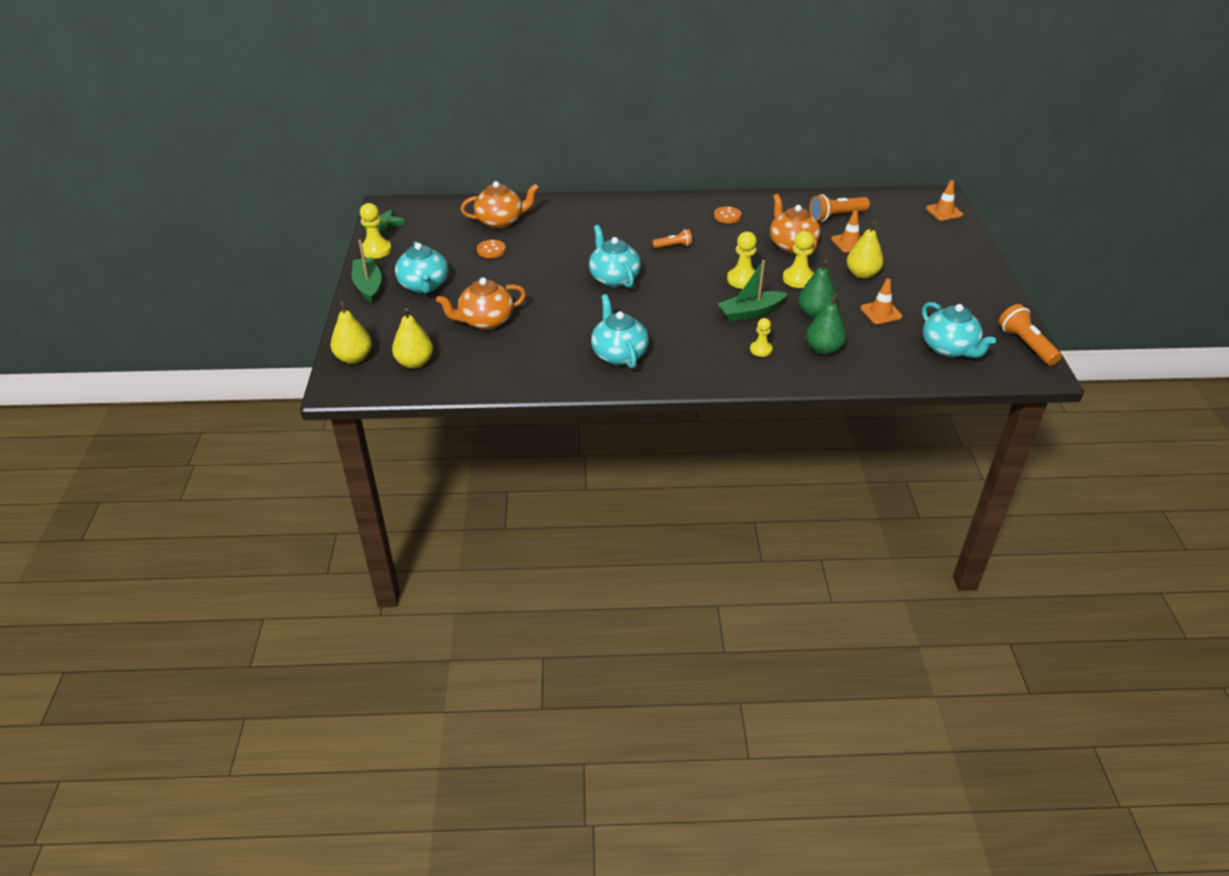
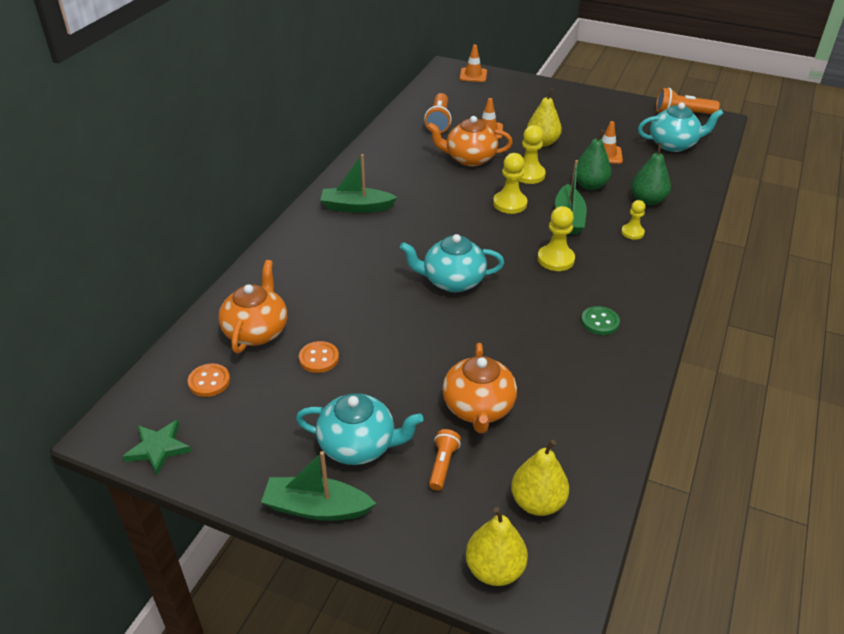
camera: 65 degrees left, 0 degrees up
(376, 250) = (224, 475): yellow pawn -> yellow pawn (555, 259)
(619, 354) = (600, 322): turquoise teapot -> green button
(669, 215) = (356, 207): none -> green boat
(673, 246) = (418, 223): orange flashlight -> orange flashlight (442, 465)
(727, 216) = (388, 174): orange button -> orange button (209, 381)

